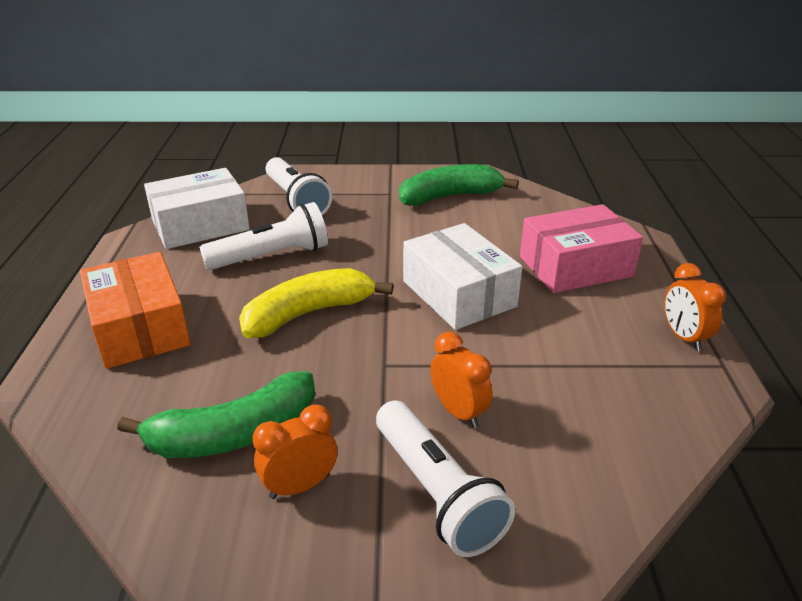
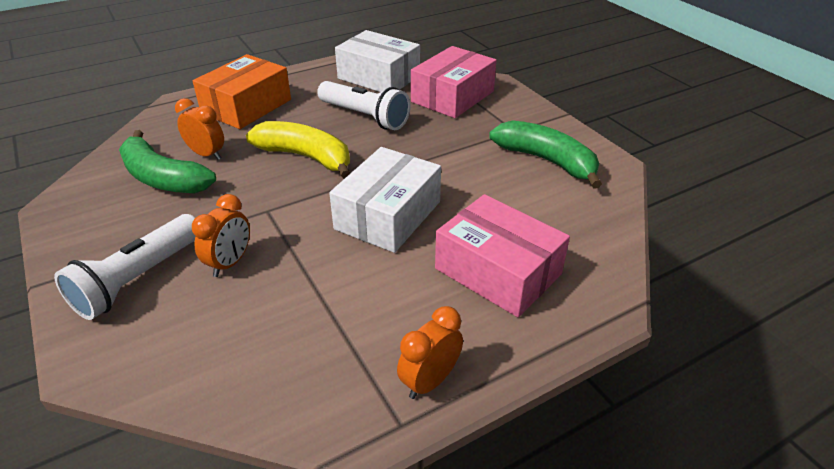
camera: 60 degrees right, 5 degrees up
(296, 200) = (452, 96): white flashlight -> pink box
(300, 486) = (125, 219): orange clock -> orange clock (207, 154)

